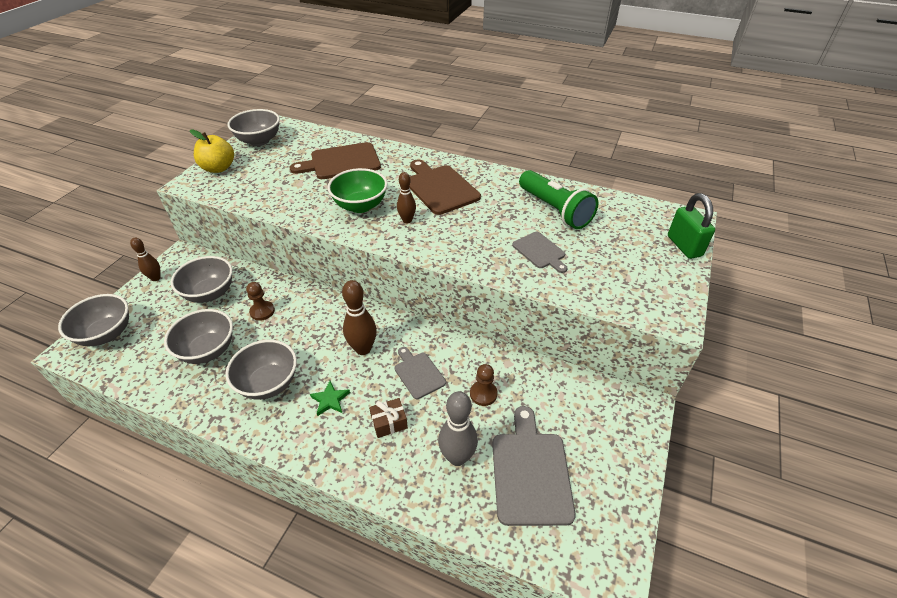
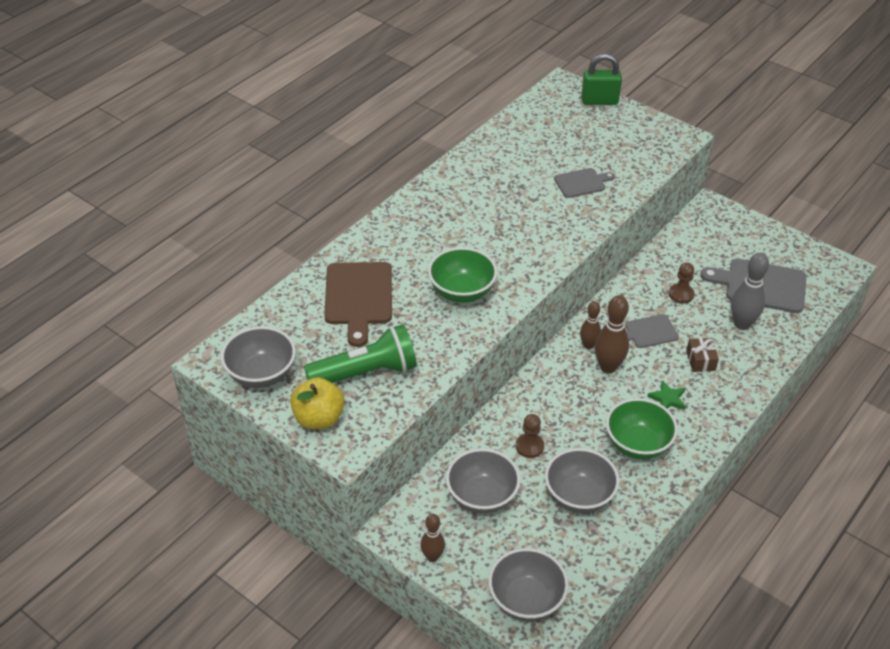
camera: 75 degrees left, 0 degrees up
(268, 383) = (637, 444): grey bowl -> green bowl
(407, 220) = (502, 260): brown bowling pin -> brown bowling pin (588, 345)
(440, 188) = (451, 225): brown cutting board -> none
(555, 210) = (521, 157): green flashlight -> green flashlight (366, 373)

